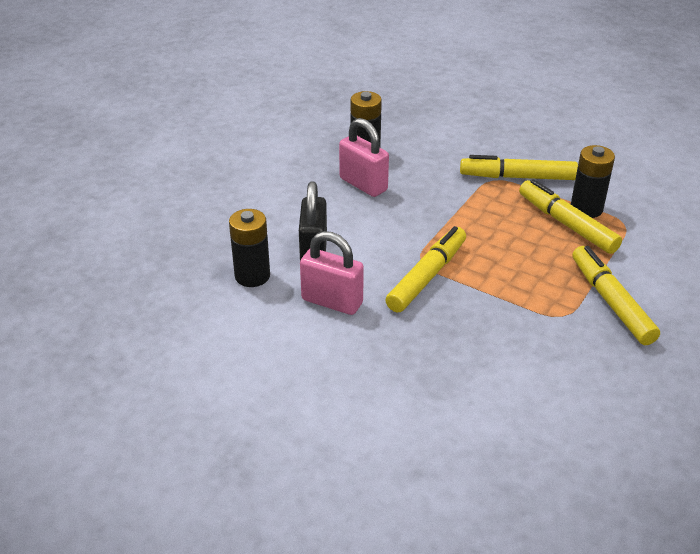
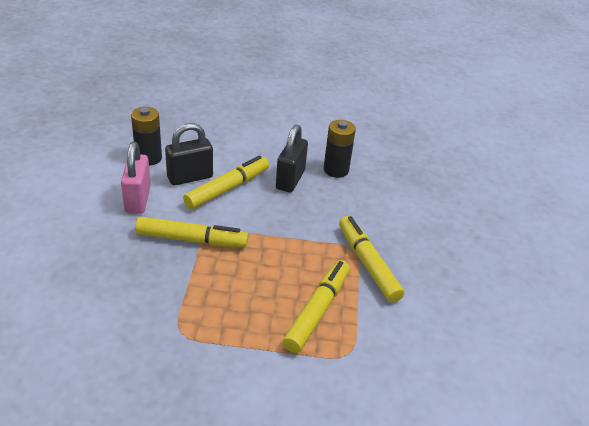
camera: 60 degrees right, 0 degrees up
(363, 184) = (290, 180): pink padlock -> black padlock
(586, 209) = (351, 320): black battery -> none
(611, 302) = (215, 363): yellow marker -> yellow marker (227, 189)

